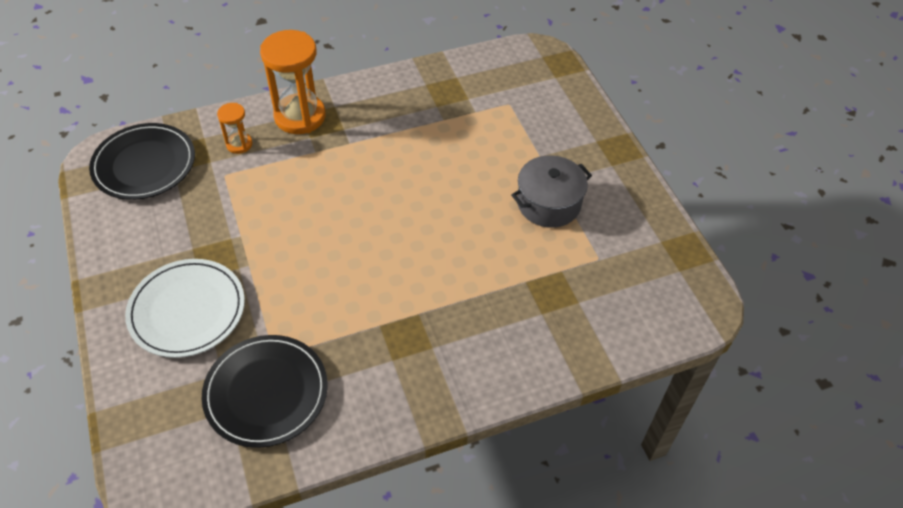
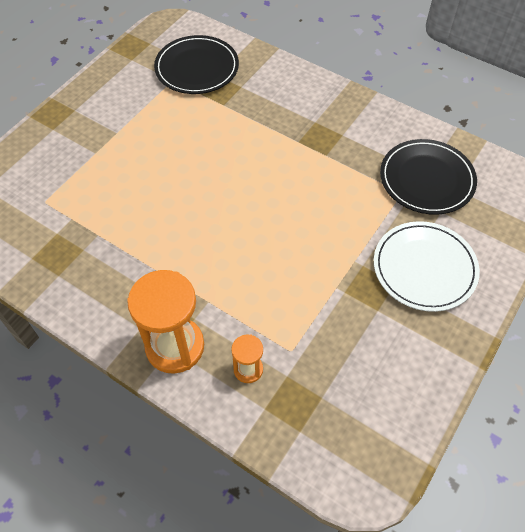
camera: 125 degrees left, 5 degrees up
(144, 164) = (338, 431): black plate -> black plate (197, 68)
(548, 203) = (142, 125): grey pot -> none

